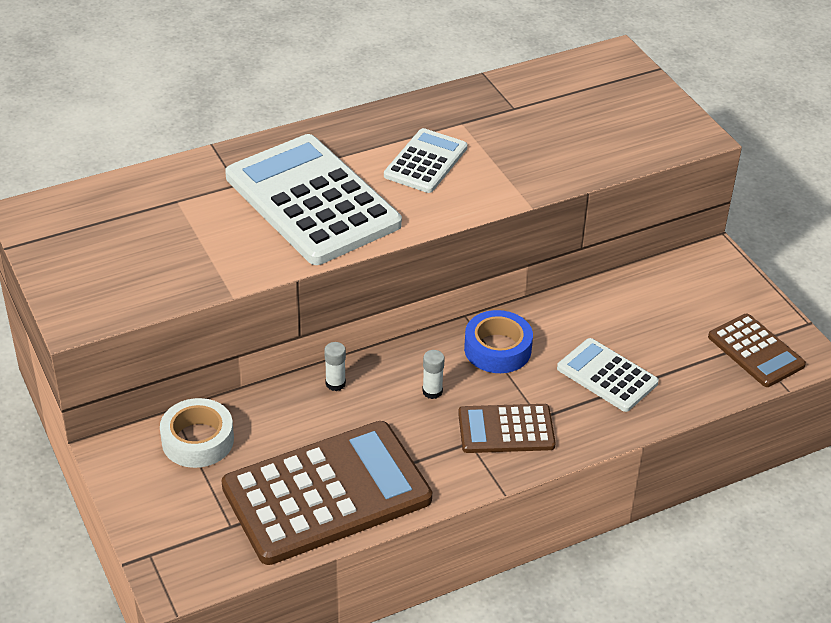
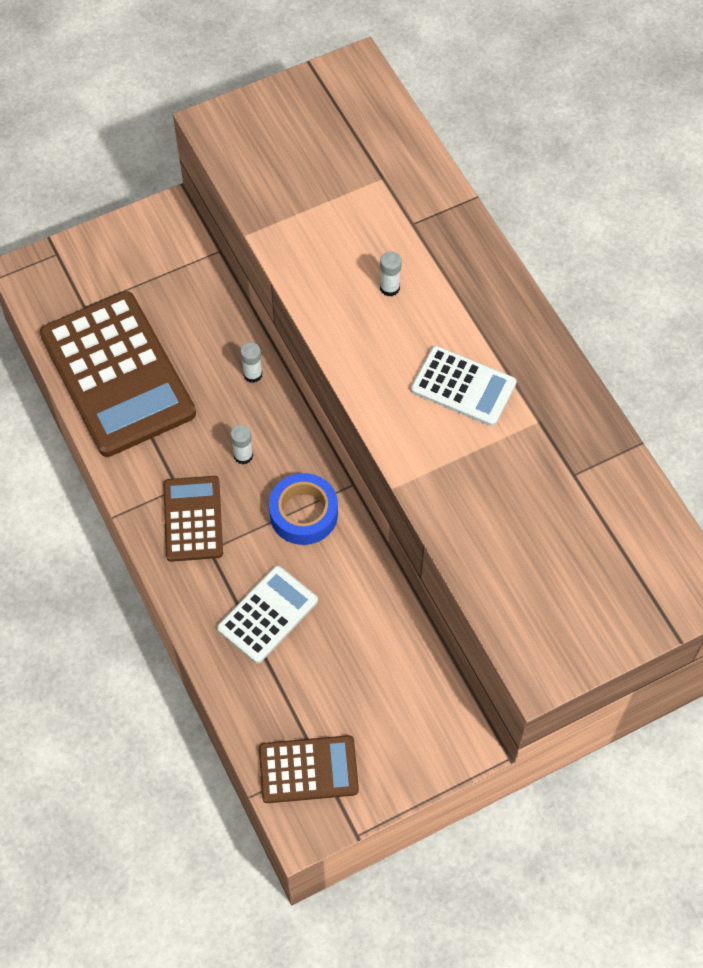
camera: 90 degrees right, 20 degrees up
(198, 440) = (181, 273): white tape -> none
(312, 201) = (389, 288): white calculator -> white glue stick
(756, 351) = (308, 769): brown calculator -> brown calculator turned 150 degrees counterclockwise

